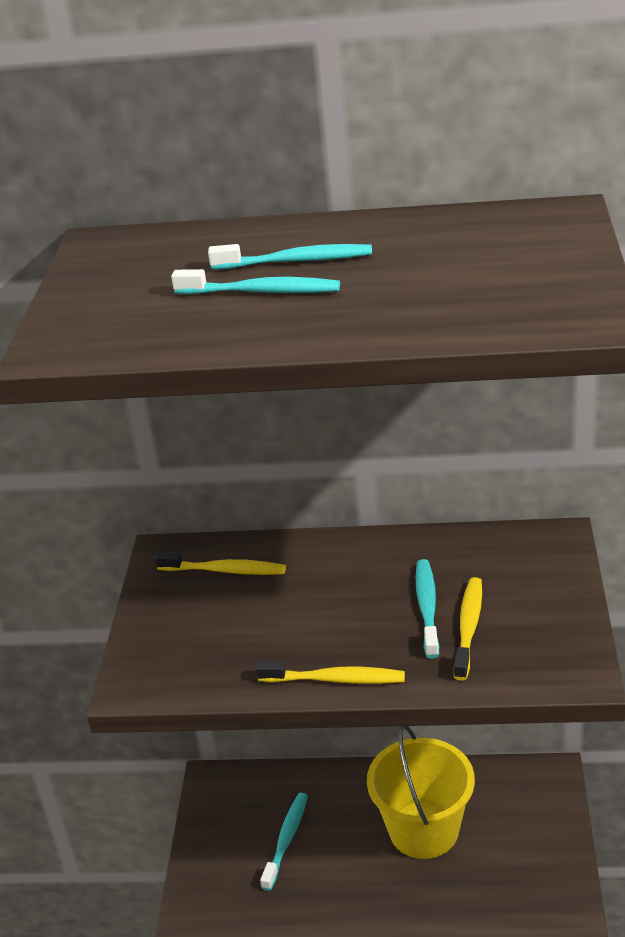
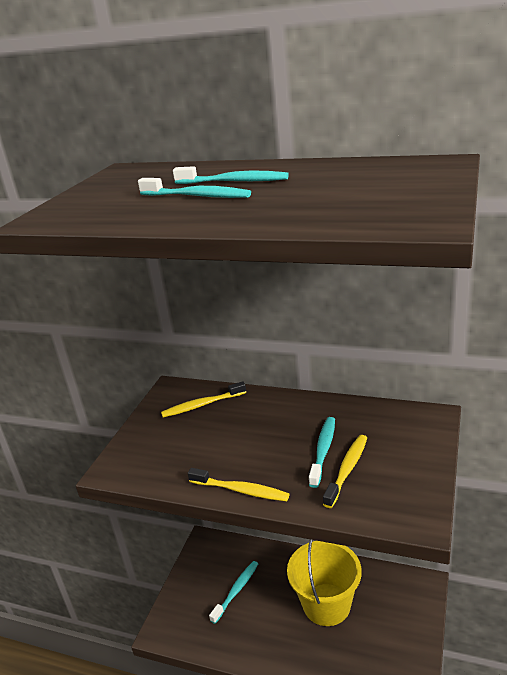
camera: 15 degrees right, 5 degrees down
(225, 570) = (202, 405): yellow toothbrush -> yellow toothbrush turned 135 degrees clockwise

